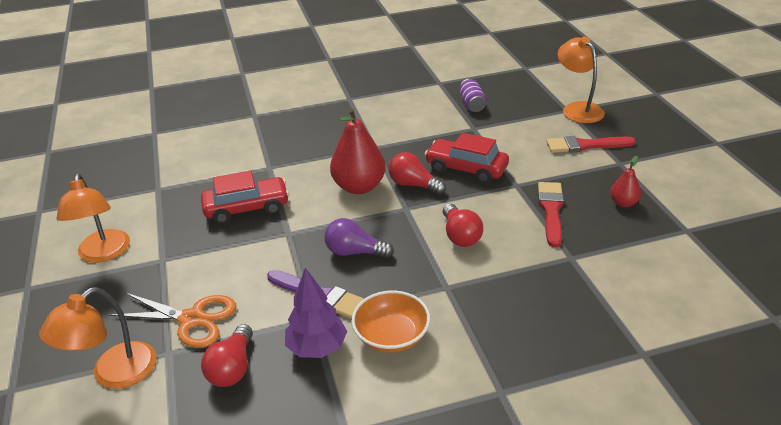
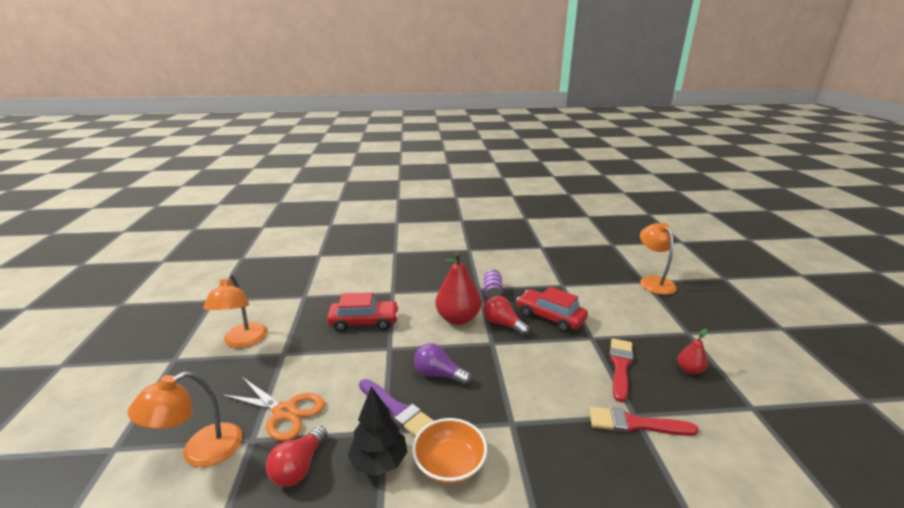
camera: 10 degrees right, 10 degrees down
(317, 348) = (379, 462): purple tree -> black tree
(460, 236) = (534, 375): red light bulb -> none
(472, 104) = (564, 266): purple can -> purple can (492, 292)
(585, 145) = (657, 313): red brush -> red brush (635, 424)

